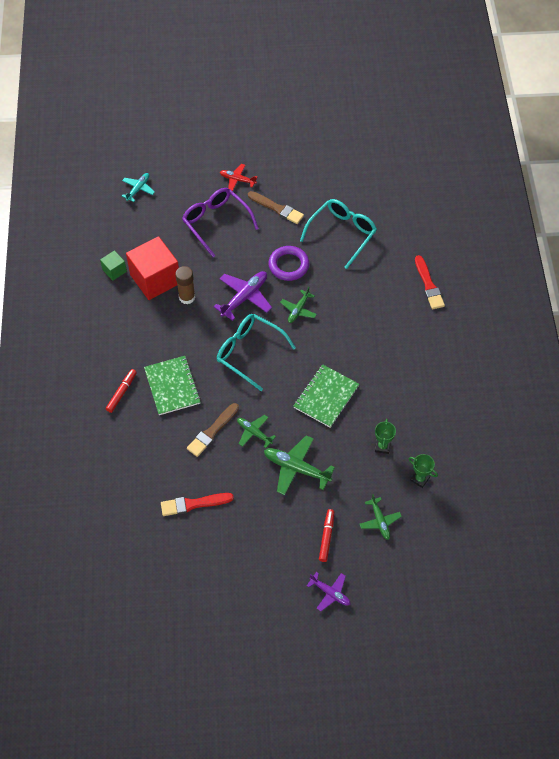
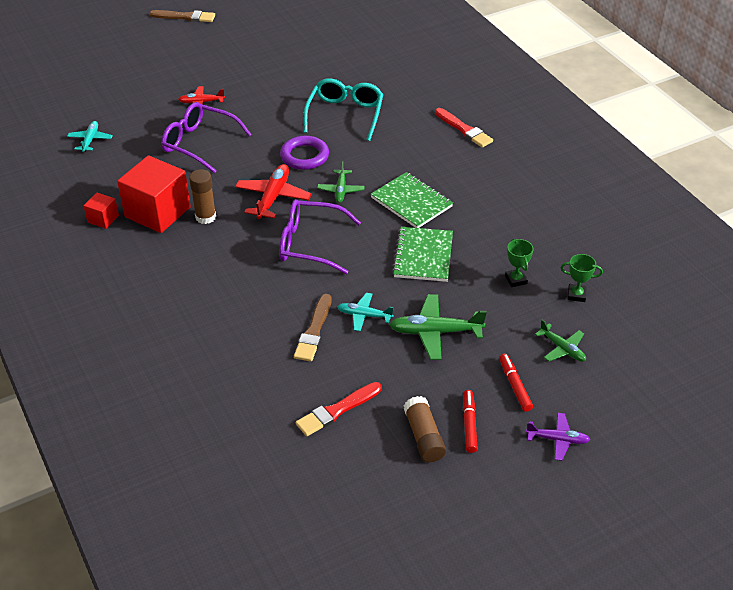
camera: 25 degrees left, 15 degrees down
(114, 270) = (103, 219): green cube -> red cube
(121, 392) = (179, 330): red marker -> red marker (469, 424)
(172, 386) = (238, 304): green notebook -> green notebook (411, 202)
(240, 550) = (423, 437): none -> brown glue stick
(244, 297) = (273, 197): purple plane -> red plane
(250, 353) = (311, 244): turquoise glasses -> purple glasses
(254, 432) = (364, 315): green plane -> turquoise plane
(277, 208) = (260, 113): brown brush -> brown brush (185, 17)

